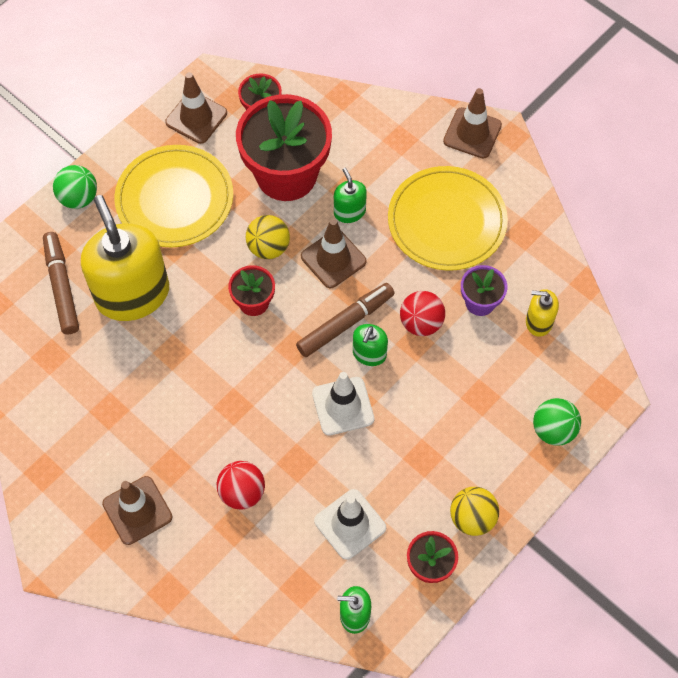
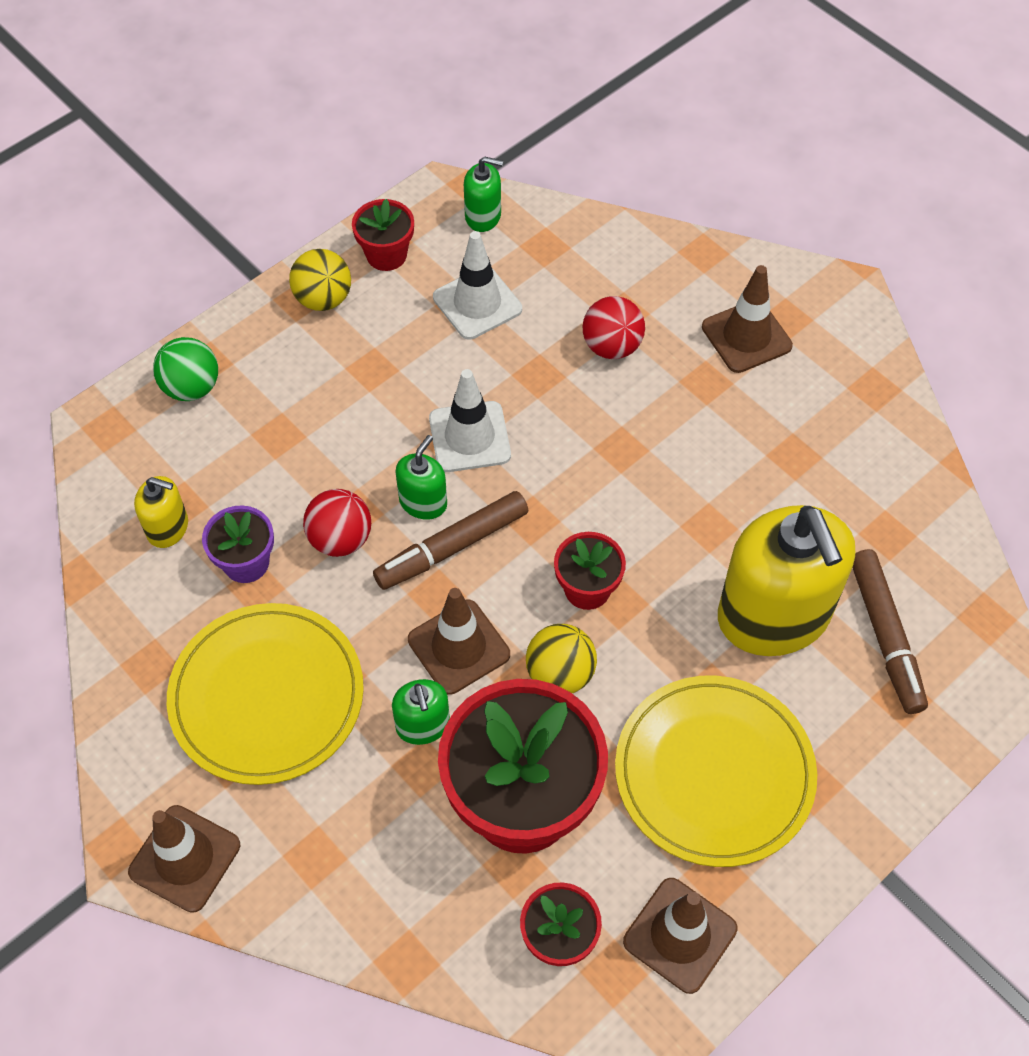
camera: 175 degrees left, 5 degrees down
(79, 198) = (878, 788): green ball -> none

